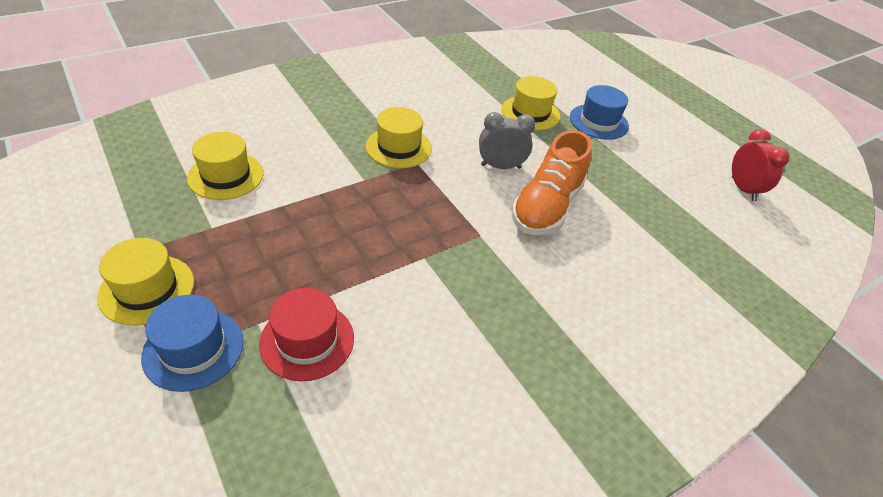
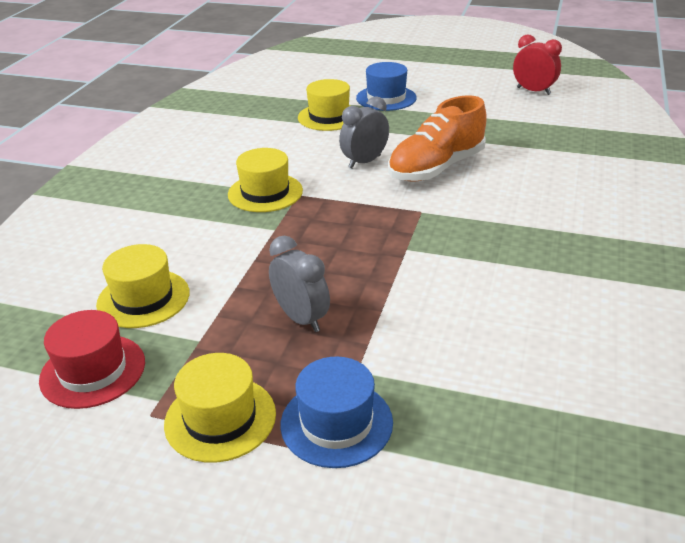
camera: 35 degrees left, 10 degrees down
(283, 258) = (301, 318): none -> grey clock
(307, 340) = (413, 353): red hat -> red hat (93, 371)
(546, 206) = (436, 168): orange shoe -> orange shoe turned 60 degrees clockwise

